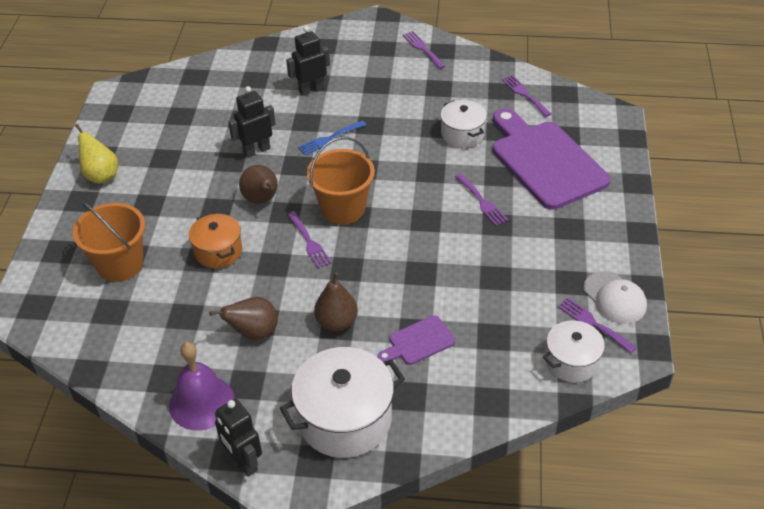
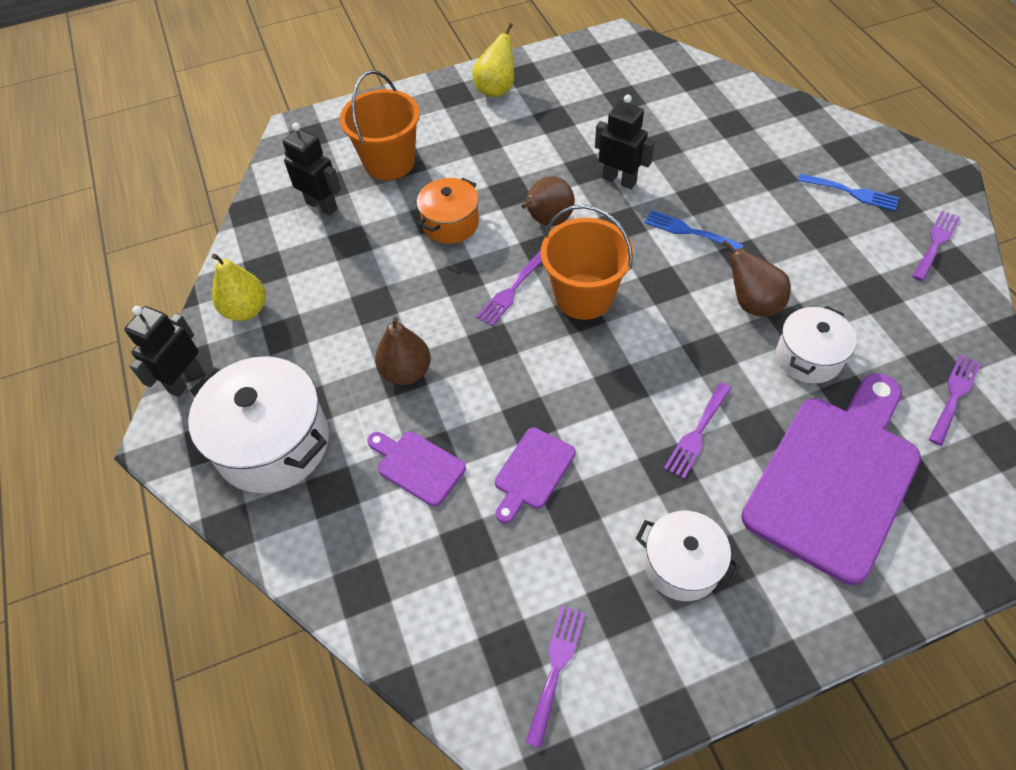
camera: 65 degrees right, 10 degrees up
(201, 402) = (246, 310): purple bell -> yellow pear
(253, 333) = (354, 307): brown pear -> brown pear (752, 303)
(311, 89) = (757, 176): black robot -> black robot (322, 205)
(359, 59) = (852, 193): none -> blue fork
(460, 286) = (532, 472): none -> purple cutting board
(572, 361) = (472, 663): white pot -> white pot (682, 565)
(614, 298) = (622, 680): white cap -> none

